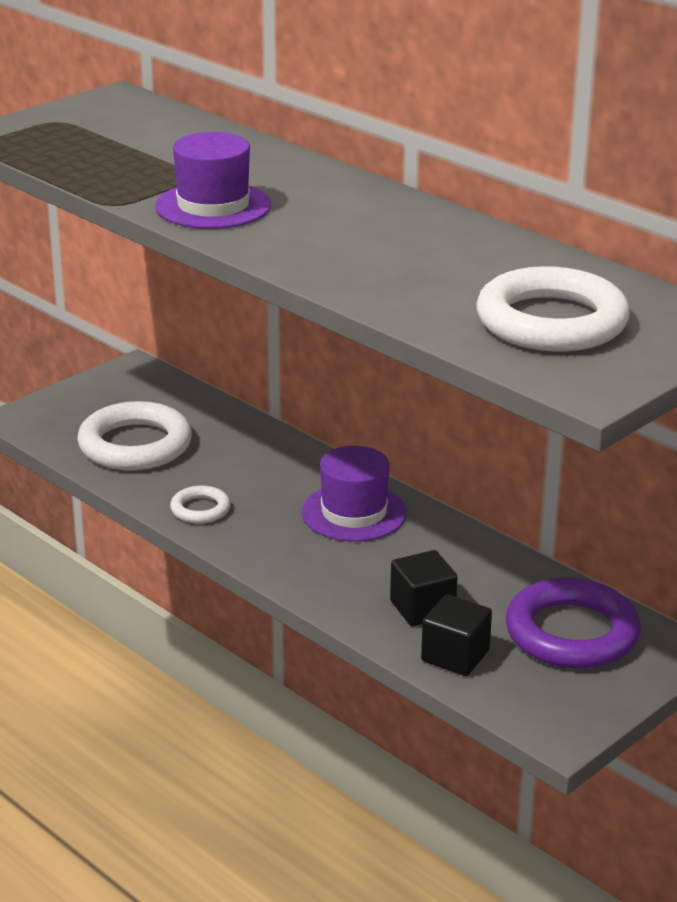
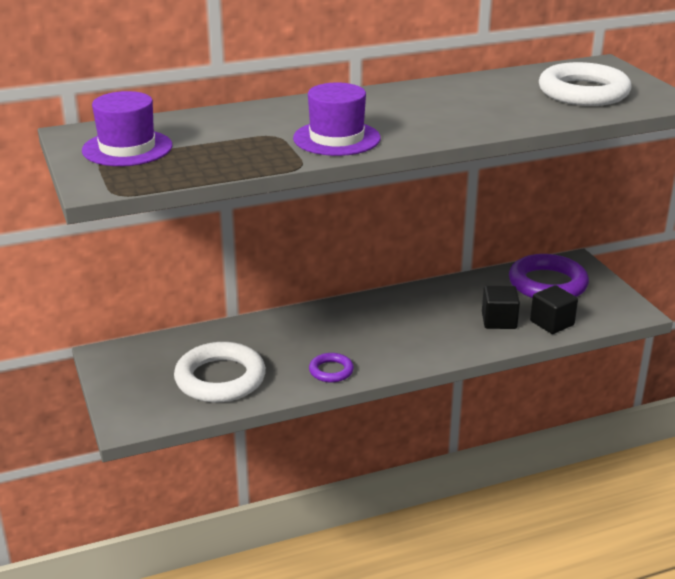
camera: 65 degrees left, 0 degrees up
(200, 509) = (331, 371): white ring -> purple ring
(354, 513) = (379, 316): purple hat -> purple hat (127, 148)

